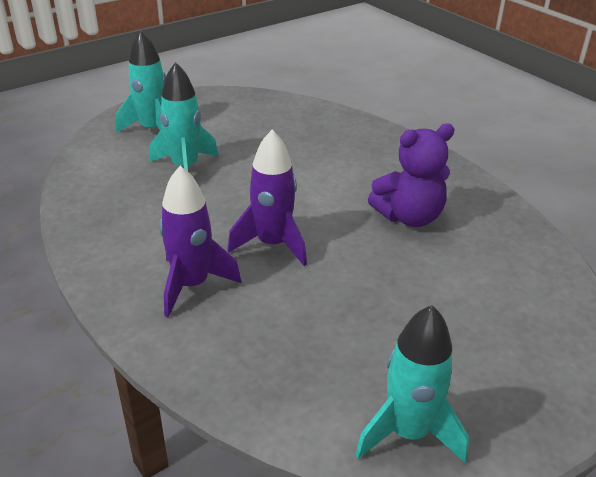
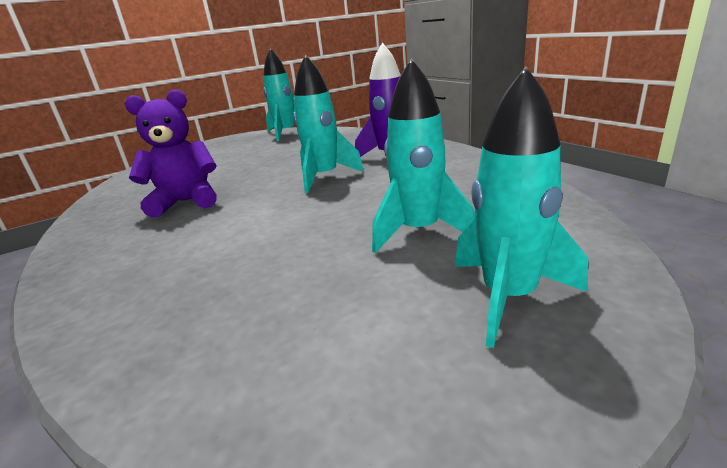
camera: 170 degrees left, 10 degrees down
(272, 244) = (324, 177): purple rocket -> turquoise rocket

